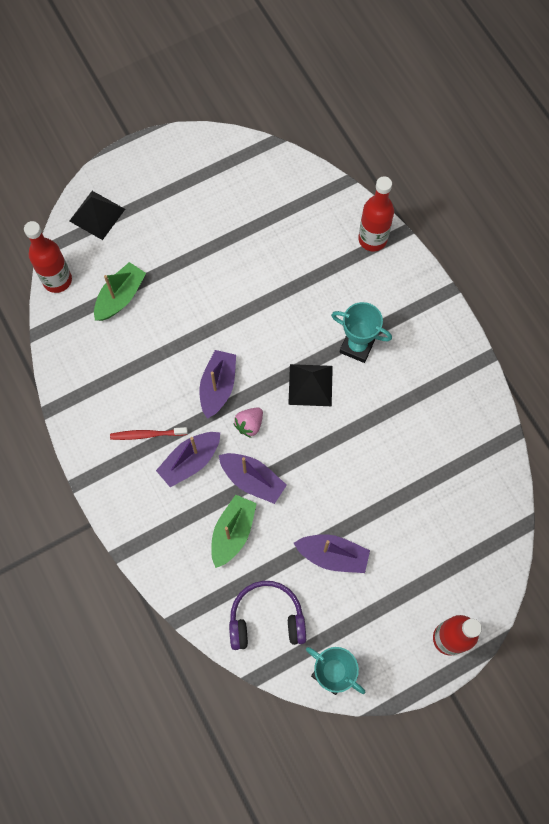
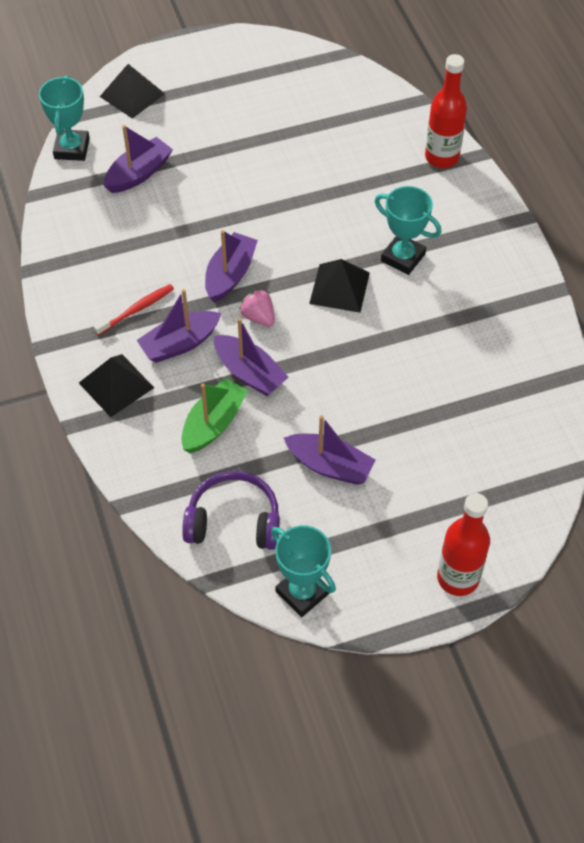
camera: 10 degrees right, 15 degrees down
(57, 280) = (72, 149): red bottle -> turquoise trophy
(120, 297) = (139, 174): green boat -> purple boat
(146, 510) = (116, 385): none -> black pyramid
(147, 434) = (136, 310): red toothbrush -> red toothbrush turned 135 degrees clockwise
(249, 424) = (258, 317): pink strawberry -> pink strawberry turned 90 degrees clockwise

